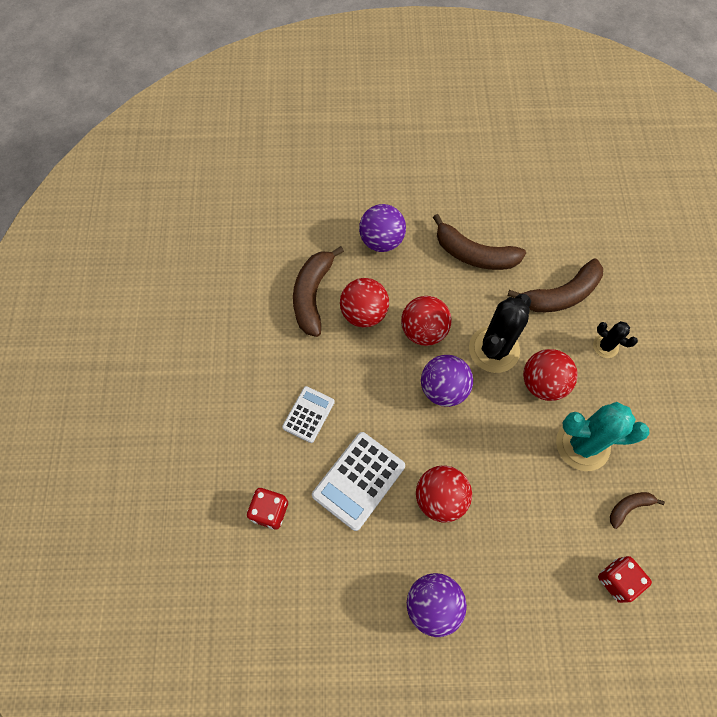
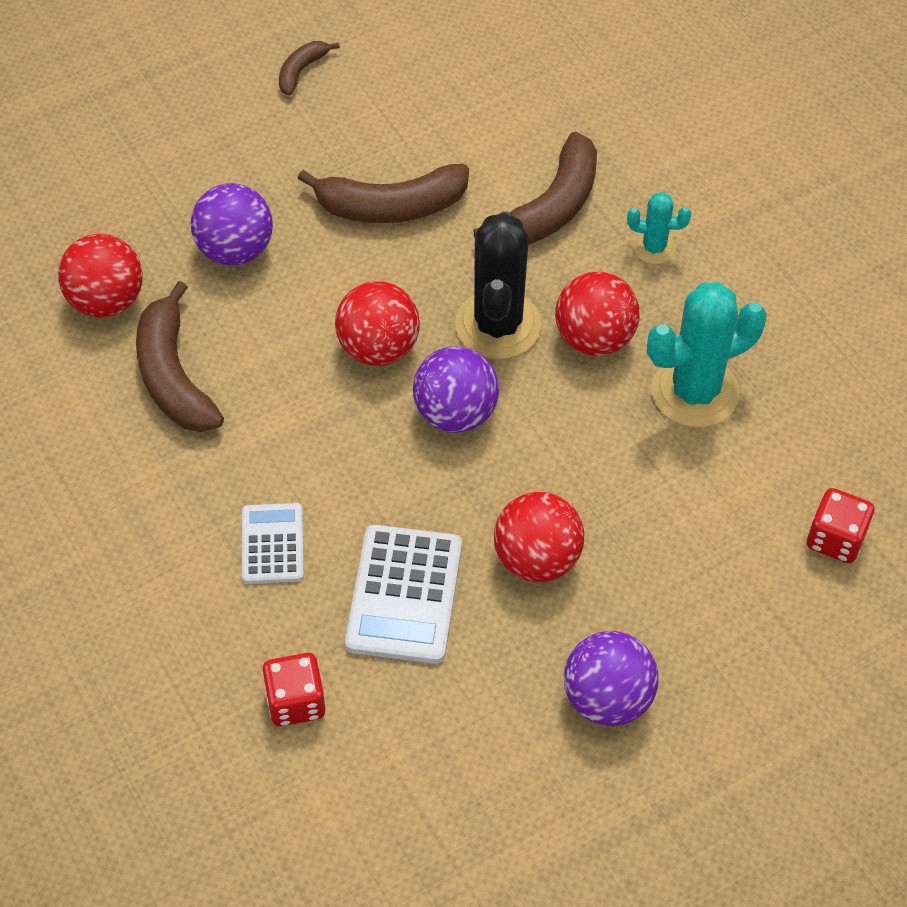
camera: 30 degrees left, 10 degrees down
(364, 313) = (271, 365): red ball -> red ball (106, 300)
(605, 346) = (654, 248): black cactus -> turquoise cactus
(629, 507) = (801, 441): brown banana -> brown banana (301, 71)

